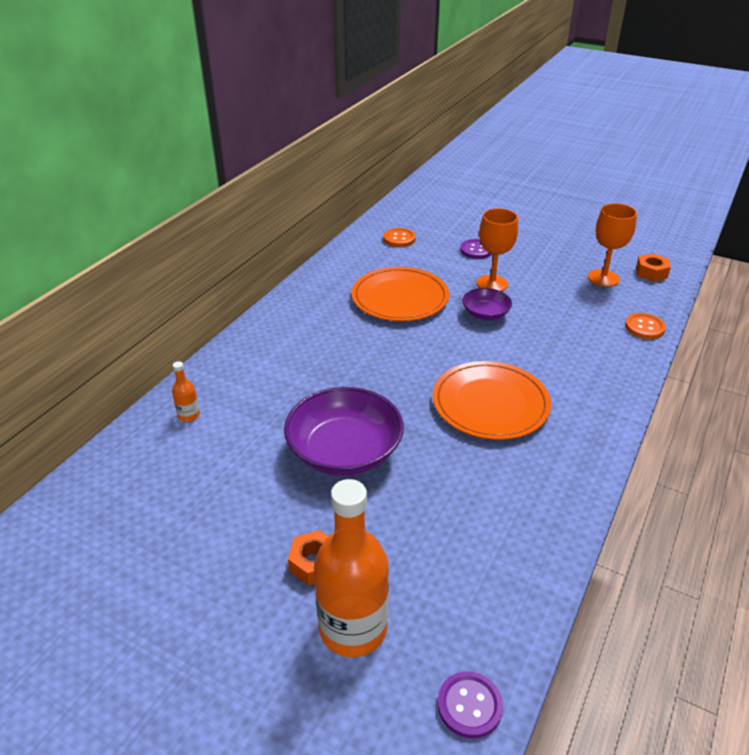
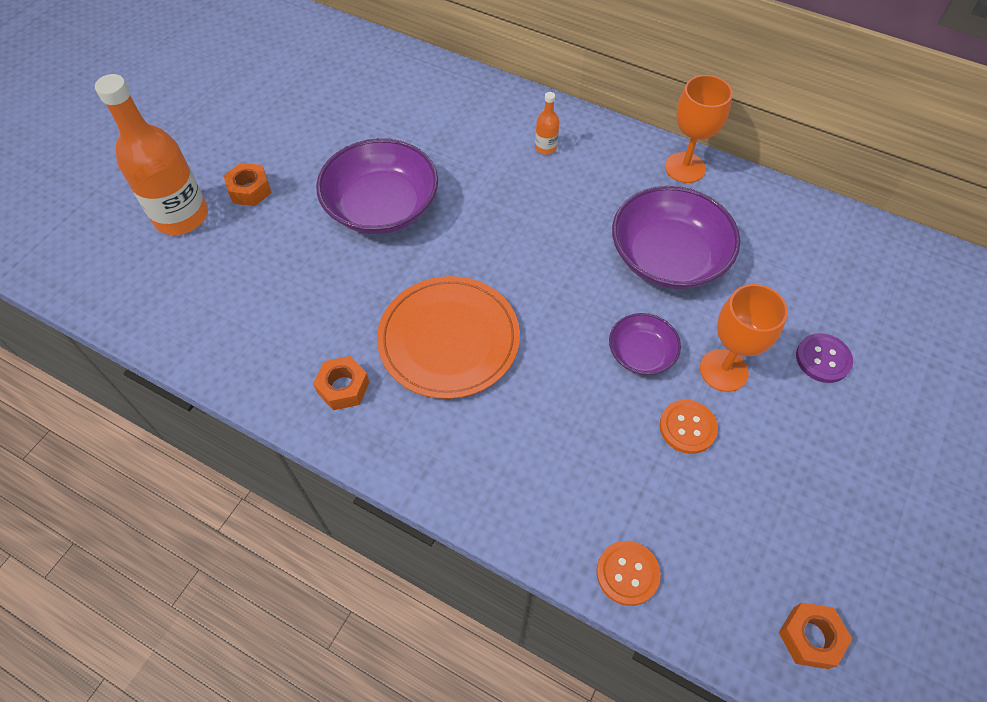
camera: 90 degrees right, 20 degrees up
(188, 415) = (440, 91): orange bottle -> orange bottle (545, 147)
(399, 239) = (832, 260): orange button -> orange button (687, 427)
(400, 298) = (668, 257): orange plate -> purple bowl
(469, 705) = (95, 288): purple button -> none
(551, 464) = (343, 387): none -> orange nut
(603, 278) = (772, 543): orange goblet -> orange goblet (684, 168)

